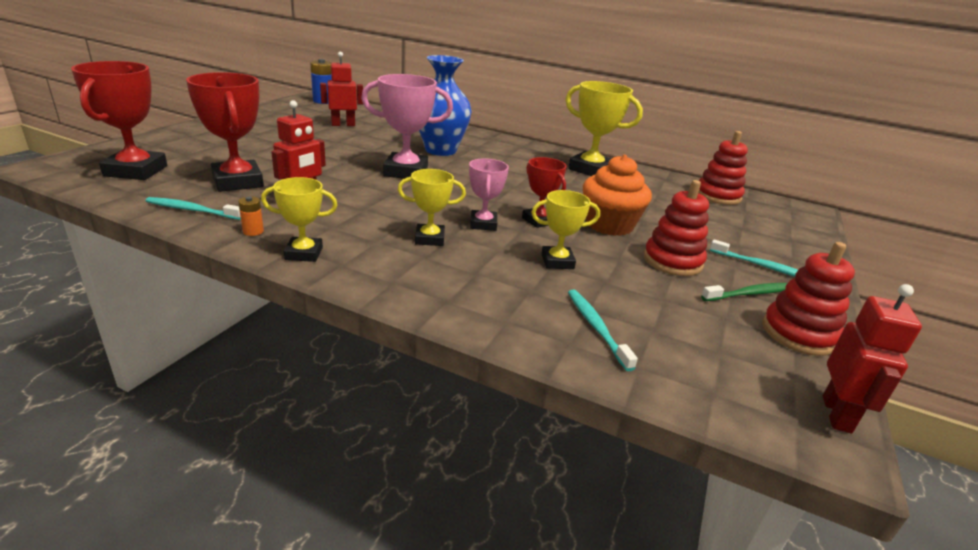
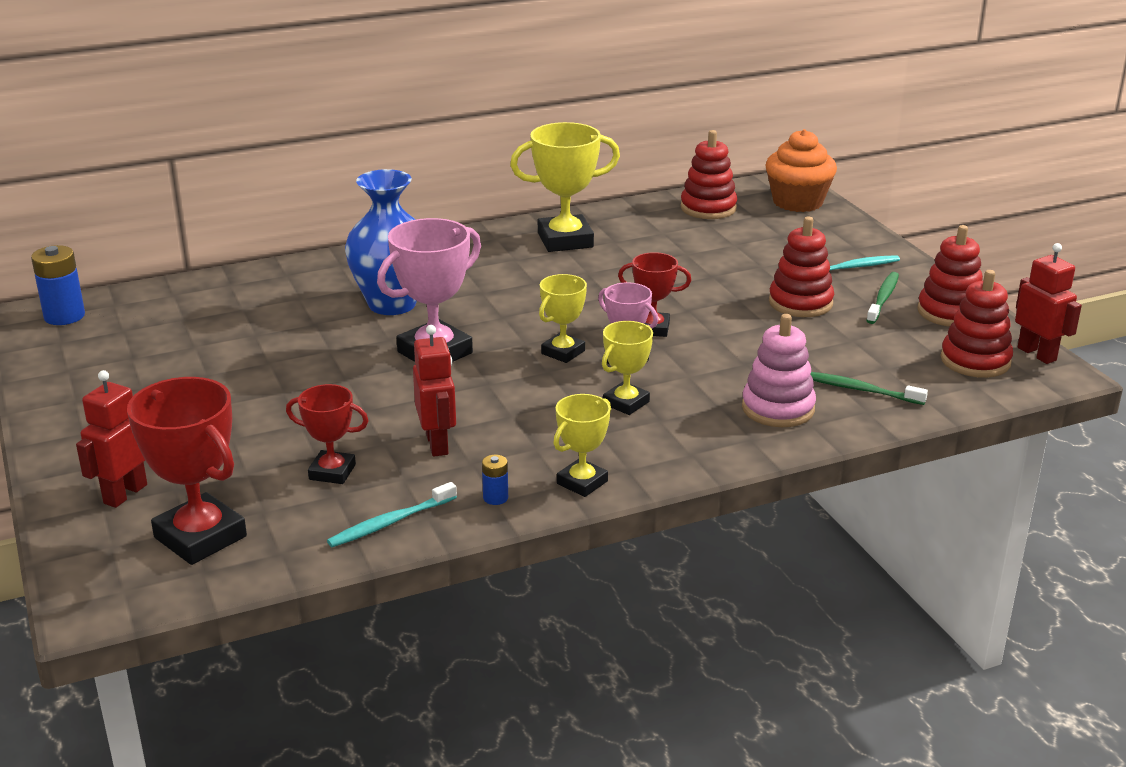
camera: 45 degrees left, 0 degrees up
(238, 182) = (332, 472): red trophy -> red trophy, size x0.59
(253, 231) = (495, 498): orange battery -> blue battery
(343, 125) = (202, 336): red robot -> red robot (125, 494)
(508, 298) = (778, 408): none -> pink stacking toy
(557, 261) = (742, 357): yellow trophy -> yellow trophy (563, 352)
(596, 327) = (859, 390): turquoise toothbrush -> green toothbrush
(609, 225) = (703, 297): orange cupcake -> orange cupcake (797, 202)
(751, 377) = (975, 361): none -> red stacking toy

